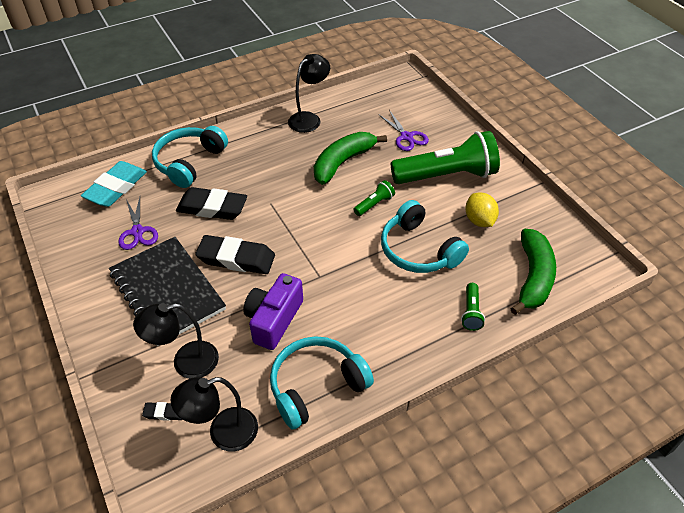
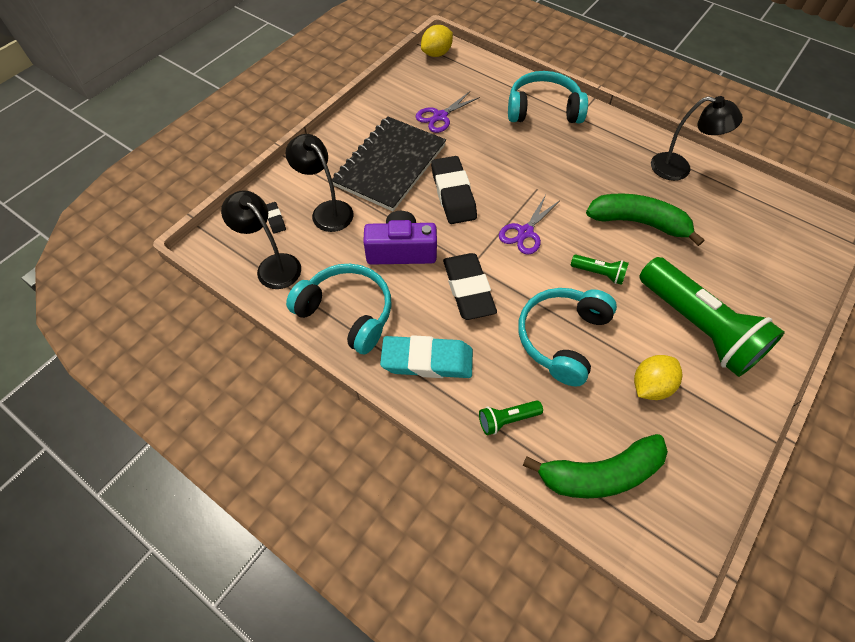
camera: 65 degrees right, 10 degrees up
(53, 202) = (436, 53): none -> yellow lemon
(116, 188) = (478, 80): turquoise eraser -> turquoise eraser (427, 361)
(212, 208) = (501, 150): black eraser -> black eraser (468, 289)
(406, 137) = (729, 265): purple scissors -> purple scissors (525, 232)

